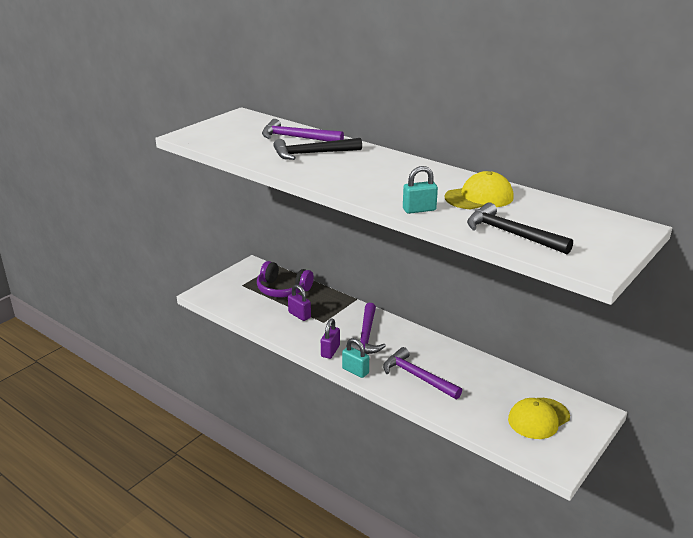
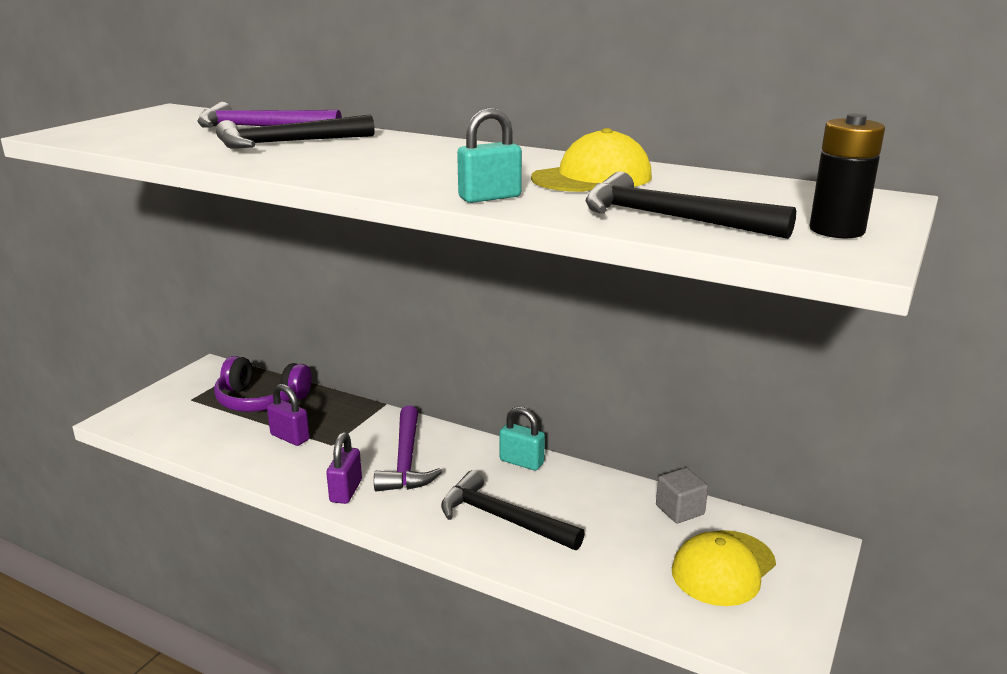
camera: 10 degrees left, 5 degrees down
(355, 371) = (392, 520): turquoise padlock -> turquoise padlock (521, 462)
(417, 376) = (502, 518): purple hammer -> black hammer
(522, 383) = (680, 510): none -> grey cube
(596, 250) = (836, 230): none -> black battery

